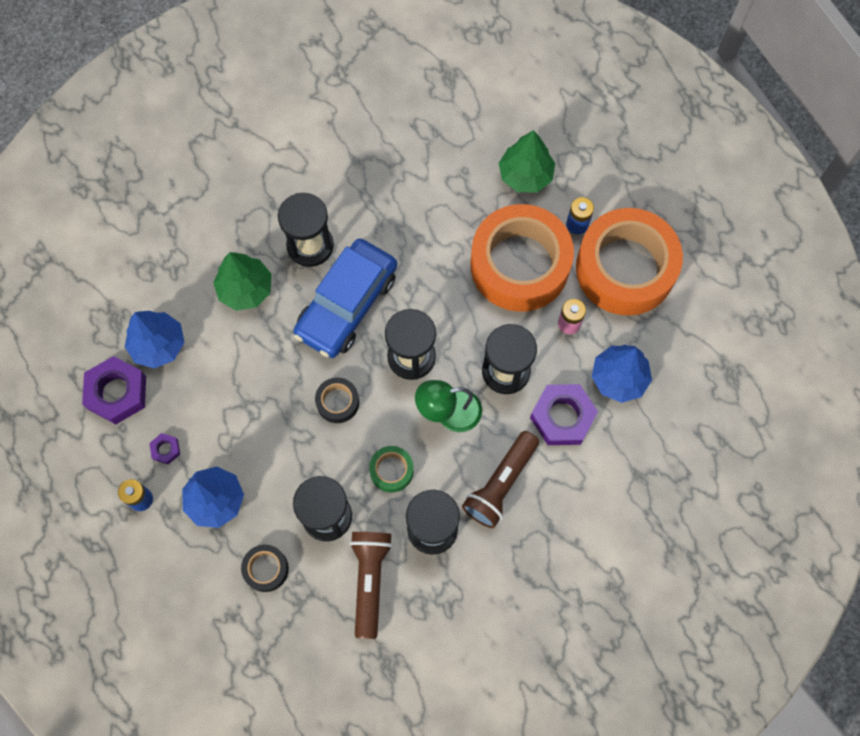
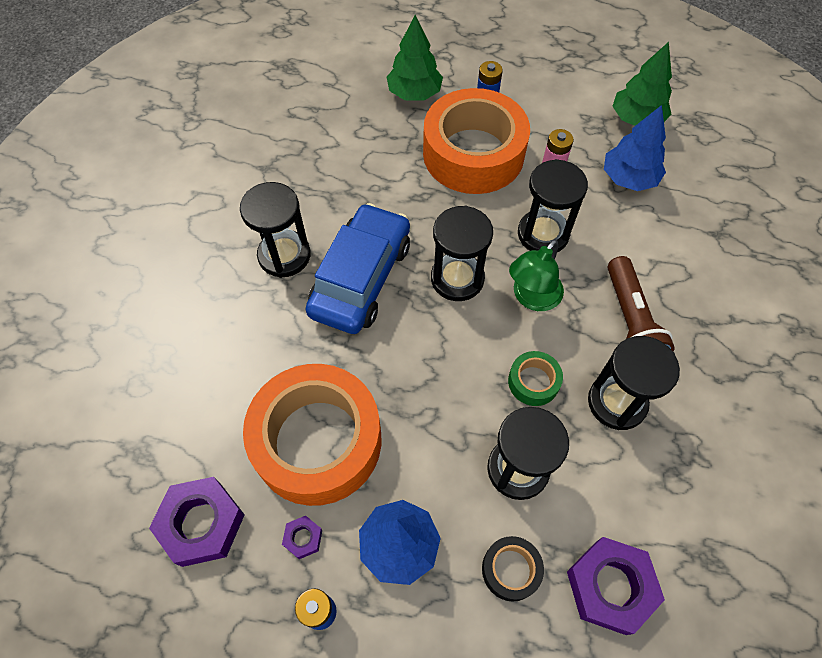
camera: 40 degrees left, 10 degrees down
(158, 345) = (208, 443): blue tree -> none
(245, 289) = (255, 331): green tree -> green tree (636, 119)
(337, 402) = (430, 362): black tape -> none
(347, 304) = (361, 278): blue car -> blue car turned 150 degrees counterclockwise
(370, 581) = (613, 494): brown flashlight -> none
(562, 417) = (620, 235): purple nut -> purple nut (610, 587)
(625, 268) = (552, 105): orange tape -> orange tape (317, 441)

